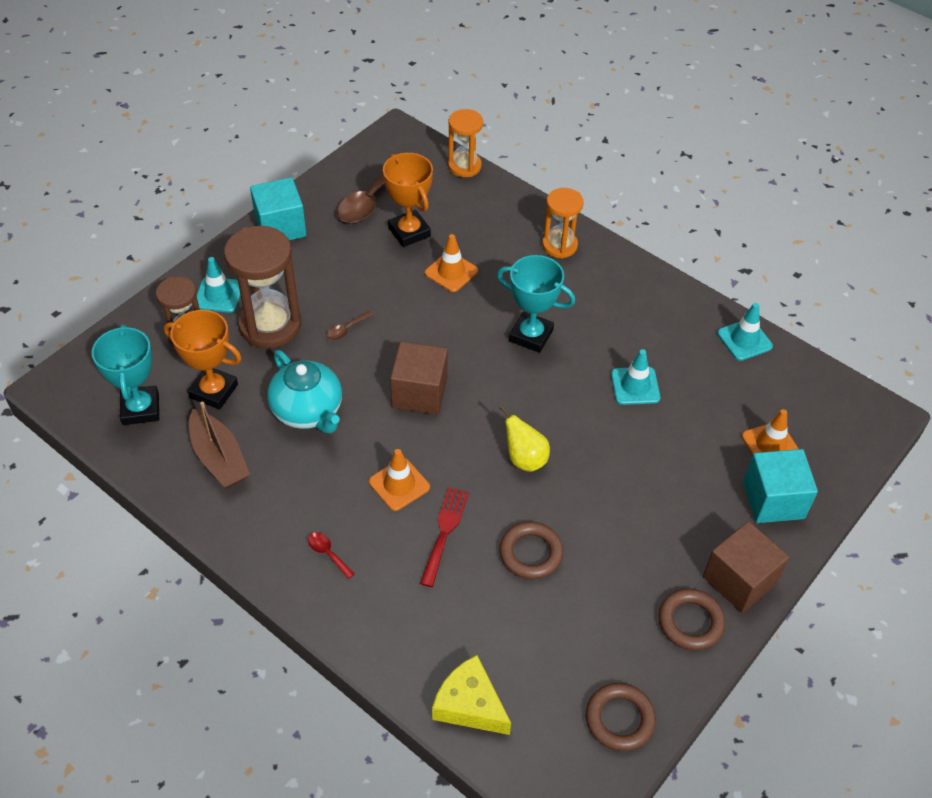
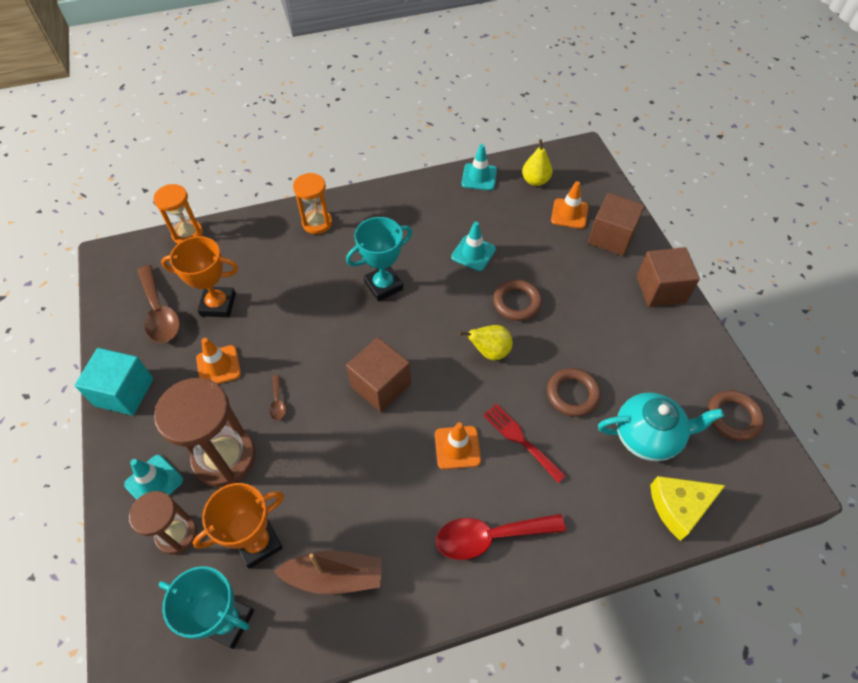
camera: 55 degrees left, 5 degrees up
(308, 411) = (338, 476): turquoise teapot -> turquoise teapot (648, 436)
(328, 553) = (489, 537): red spoon -> red spoon, size x2.21
(451, 272) = (282, 300): orange traffic cone -> orange traffic cone (218, 366)
(690, 622) = (678, 334): brown ring -> brown ring (517, 302)
(773, 500) = (611, 237): turquoise cube -> brown cube
(789, 392) = (535, 181): none -> yellow pear

